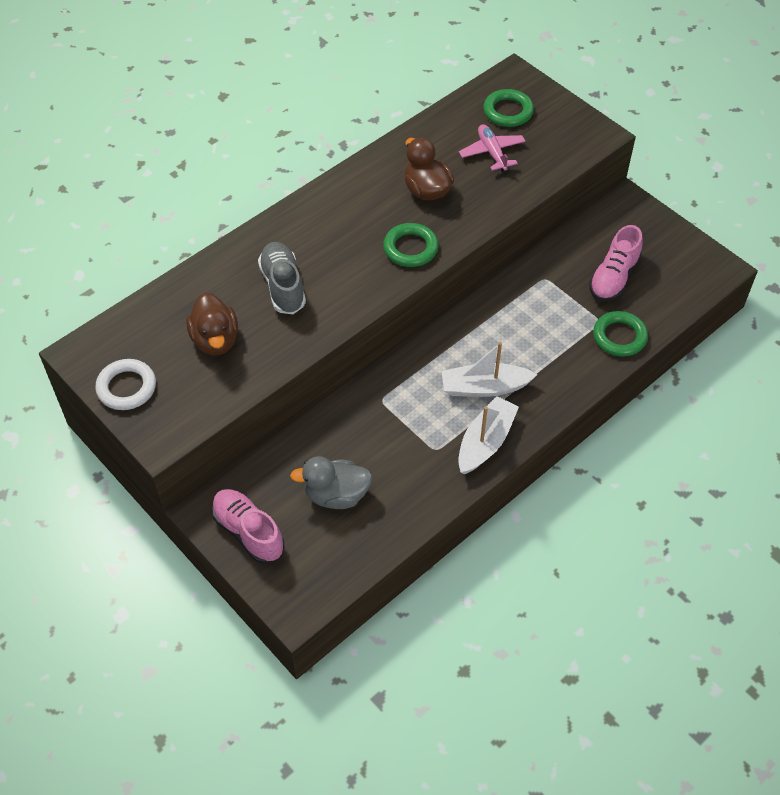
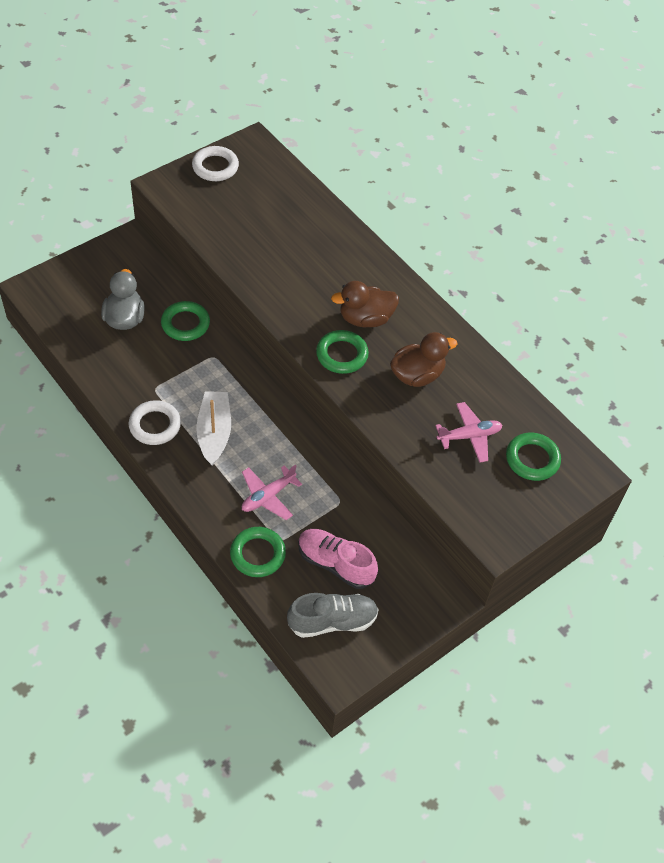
camera: 90 degrees right, 0 degrees up
(215, 340) = (254, 218): brown duck -> brown duck (365, 319)
(248, 532) = (104, 264): pink shoe -> none
(283, 286) = (306, 262): grey shoe -> grey shoe (332, 621)
(337, 432) = (185, 324): none -> green ring
(485, 442) = (155, 425): white boat -> white ring
(552, 335) = (268, 496): none -> pink plane

